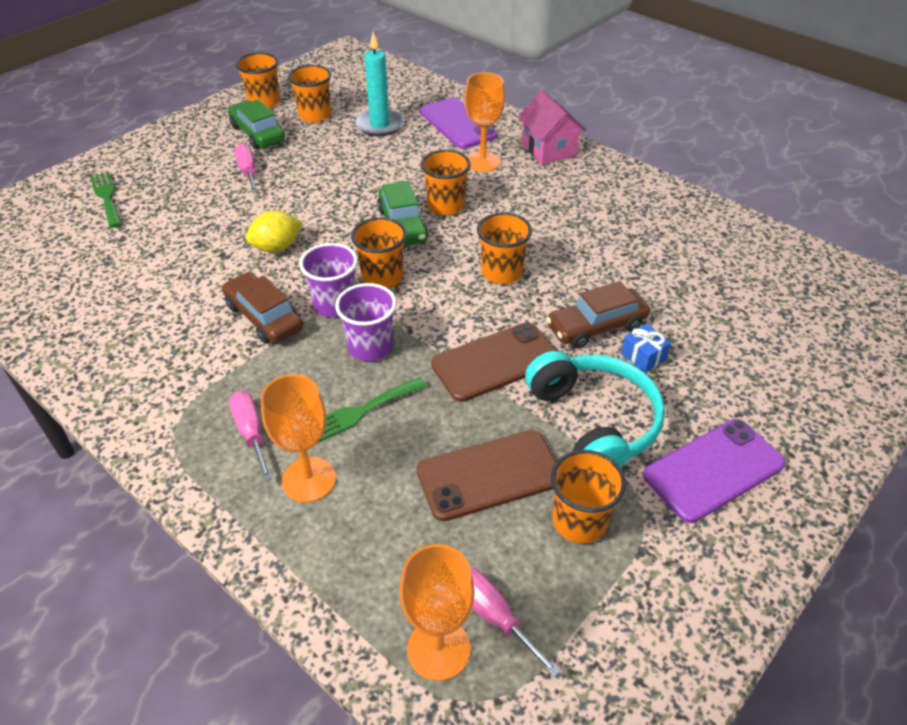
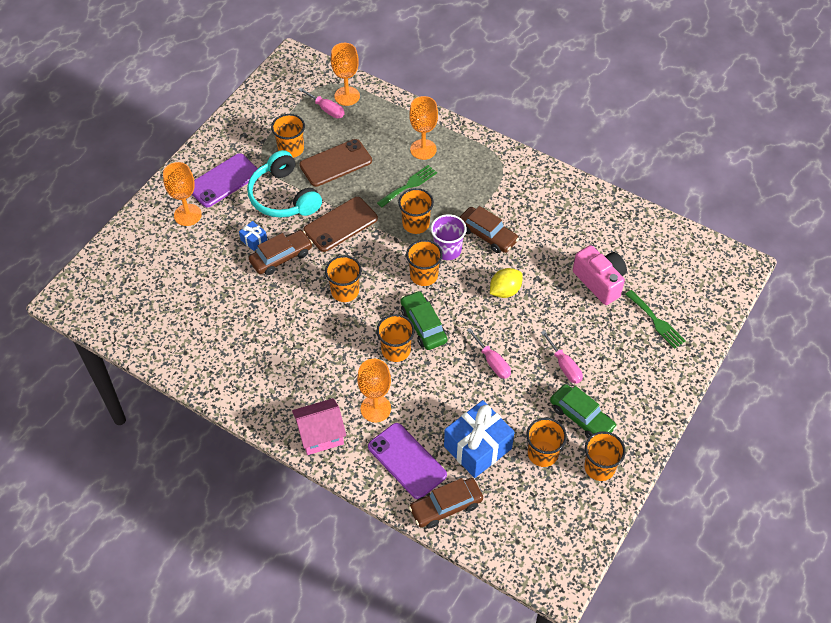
camera: 170 degrees right, 10 degrees up
(142, 242) = (600, 282): none -> pink camera
(251, 433) = (461, 167): pink screwdriver -> pink screwdriver (492, 362)
(370, 347) = (416, 224): purple cup -> orange cup
(380, 125) = (477, 447): turquoise candle -> blue gift
(428, 94) = (446, 507): none -> brown car
(548, 149) = (320, 435): pink house -> pink house turned 75 degrees counterclockwise
(769, 413) = (187, 215): none -> orange goblet

